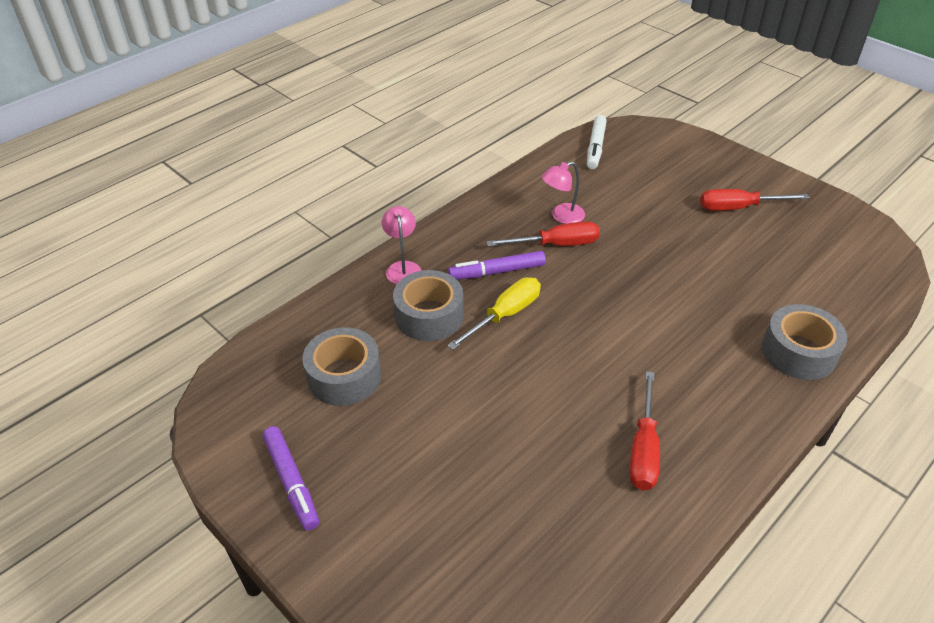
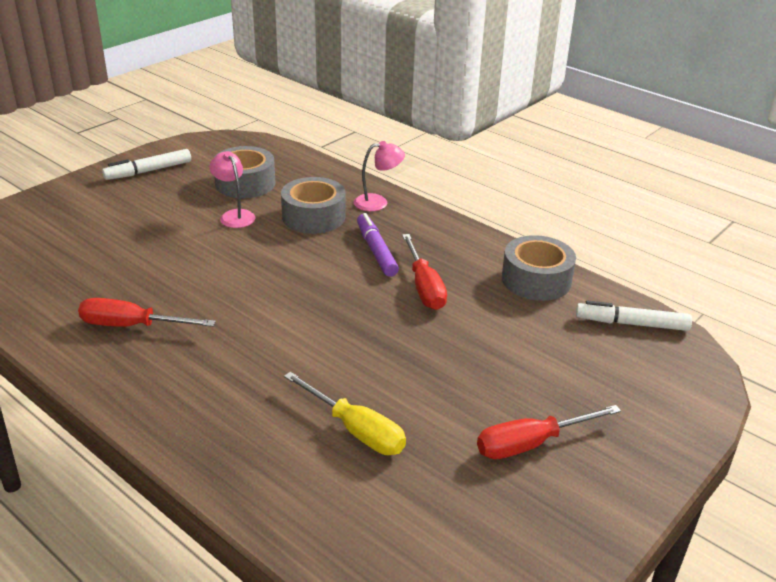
camera: 85 degrees right, 10 degrees down
(291, 481) = (149, 171): purple marker -> white marker
(505, 315) = (313, 255): yellow screwdriver -> yellow screwdriver (356, 430)
(561, 216) = (476, 292): pink lamp -> pink lamp (234, 215)
(738, 208) = (531, 444): red screwdriver -> red screwdriver turned 105 degrees counterclockwise
(799, 352) = (243, 456): grey tape -> grey tape (536, 280)

